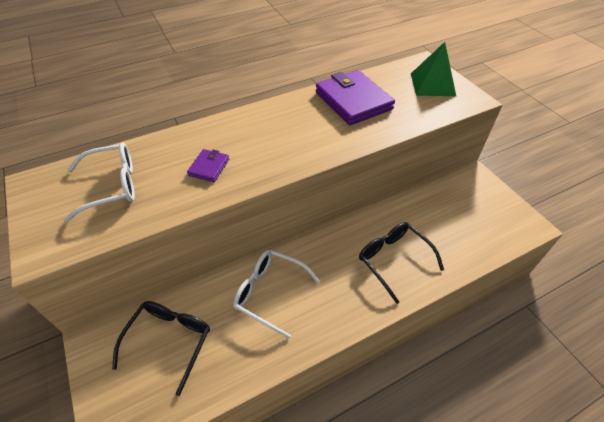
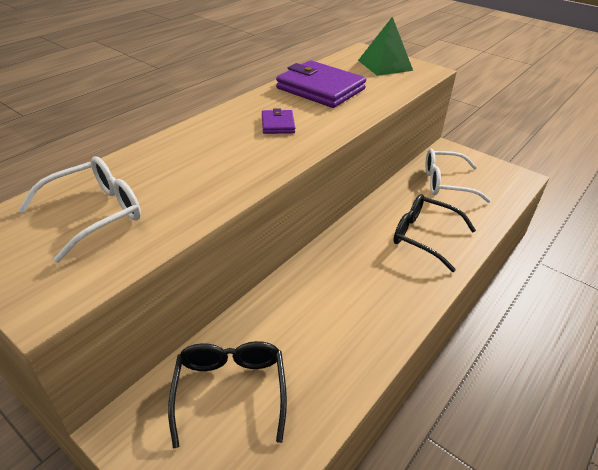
camera: 25 degrees left, 10 degrees down
(209, 167) = (208, 171): purple wallet -> purple wallet (278, 124)
(270, 292) = (318, 303): white glasses -> white glasses (446, 183)

